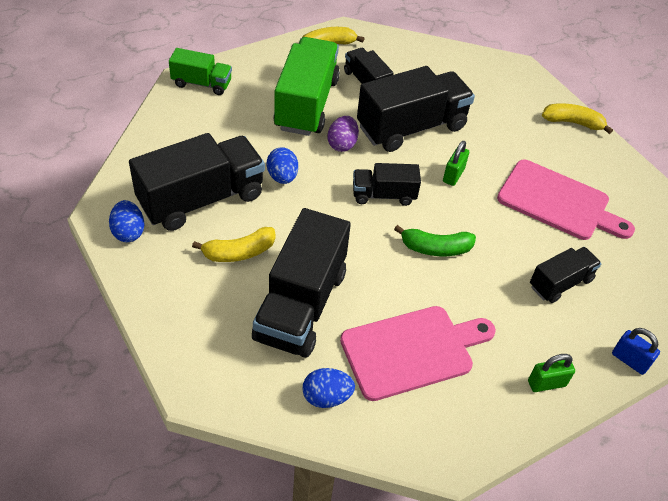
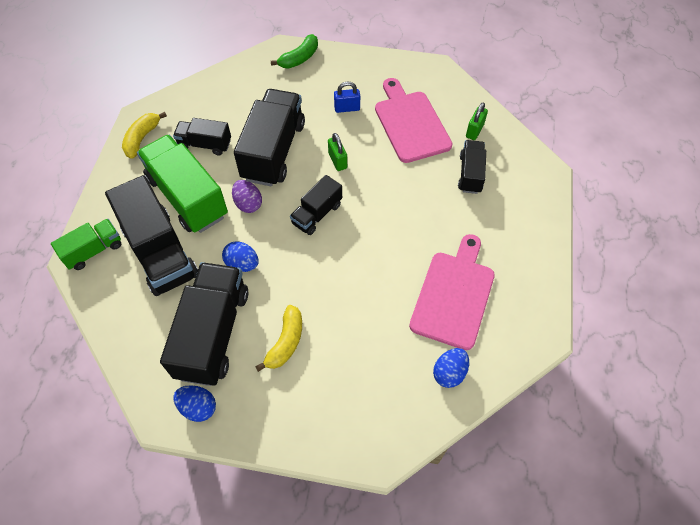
camera: 45 degrees left, 10 degrees up
(301, 305) = (365, 335): black truck -> black truck (160, 252)
(436, 248) = (387, 219): green banana -> green banana (299, 58)
(546, 383) = (532, 240): green padlock -> green padlock (474, 131)
(558, 202) = (410, 123): pink cutting board -> pink cutting board turned 90 degrees counterclockwise
(572, 122) = (356, 62): yellow banana -> none
(629, 360) = (549, 186): blue padlock -> blue padlock (347, 108)

